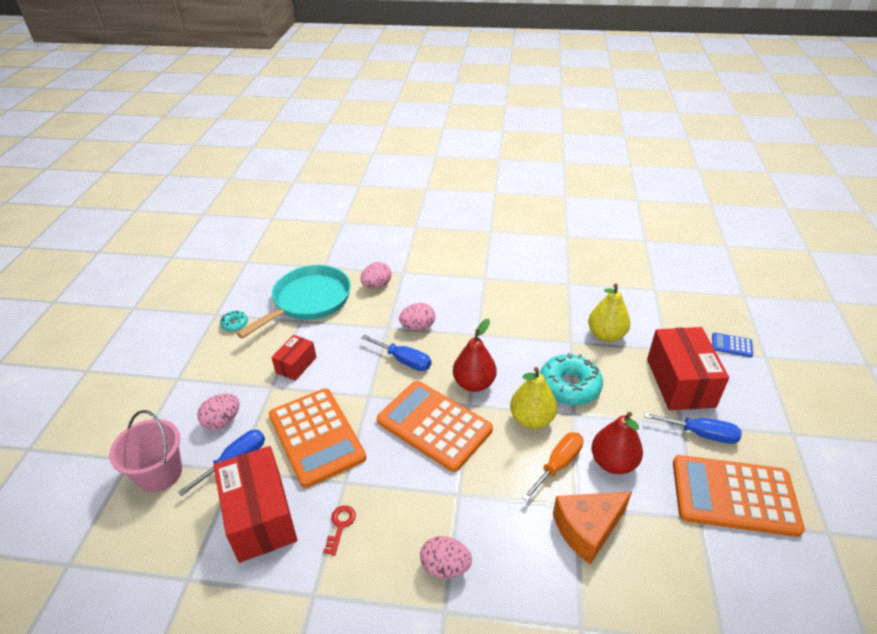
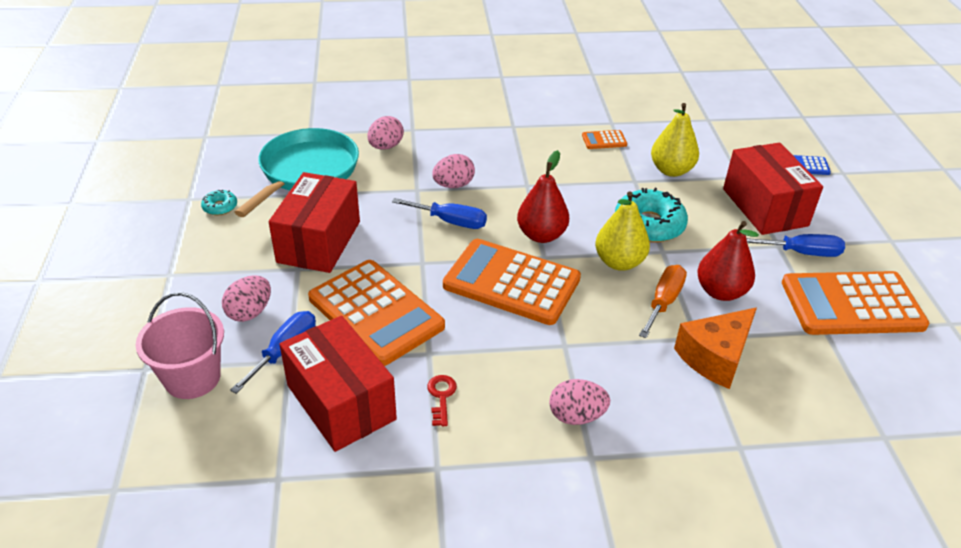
camera: 15 degrees left, 0 degrees up
(296, 365) = (319, 242): red box -> red box, size x1.85
(556, 299) = (604, 140): none -> orange calculator

